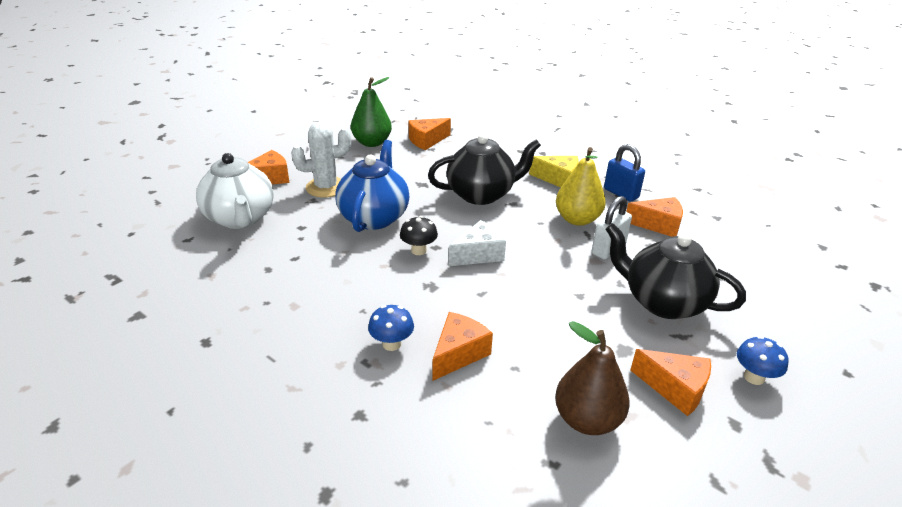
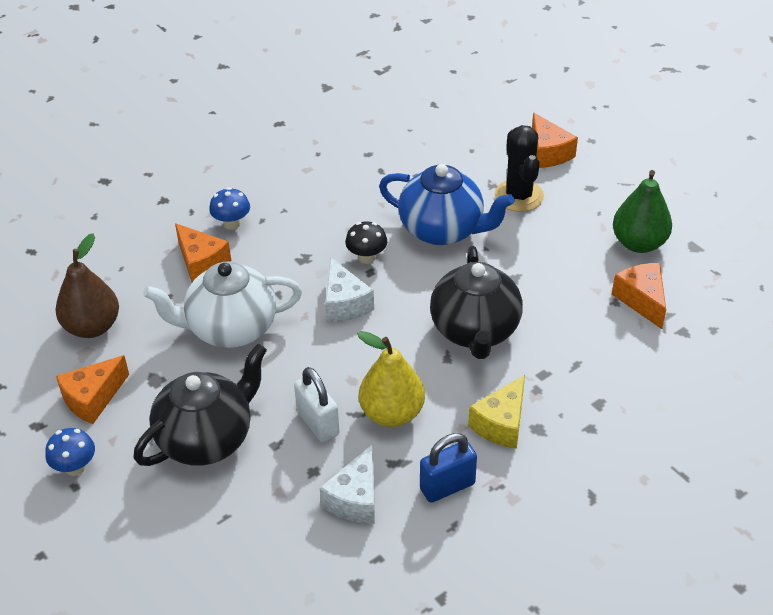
camera: 105 degrees right, 10 degrees up
(240, 218) = (463, 134): white teapot -> white teapot (230, 329)
(326, 187) = (519, 196): white cactus -> black cactus
(658, 225) = (355, 499): orange cheese -> white cheese

